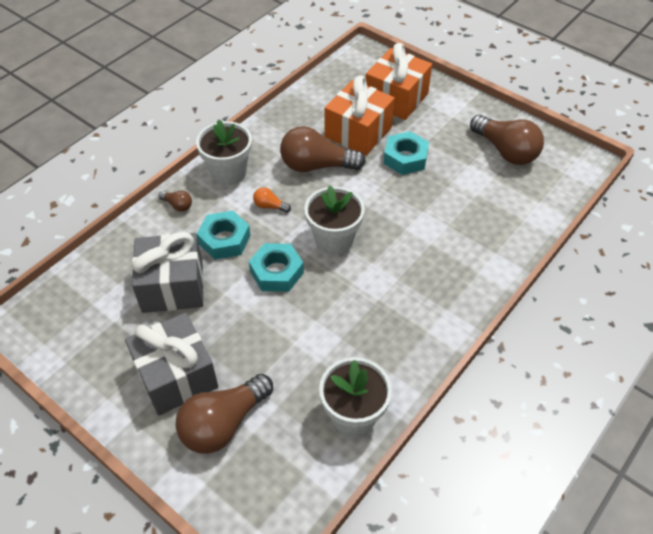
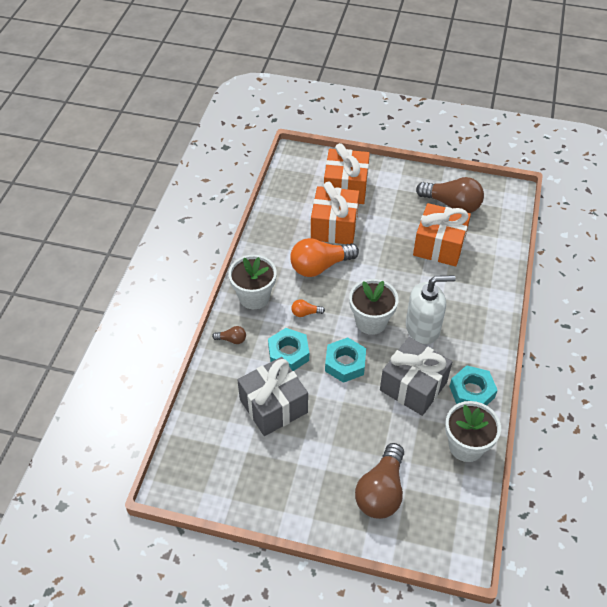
camera: 25 degrees left, 0 degrees up
(176, 376) = (323, 472): grey gift -> grey gift (413, 386)
(317, 166) = (320, 266): brown light bulb -> orange light bulb
(387, 267) = (423, 328): none -> white soap dispenser
(405, 158) = (383, 236): turquoise nut -> turquoise nut (472, 392)
(463, 188) = (439, 246): none -> orange gift

